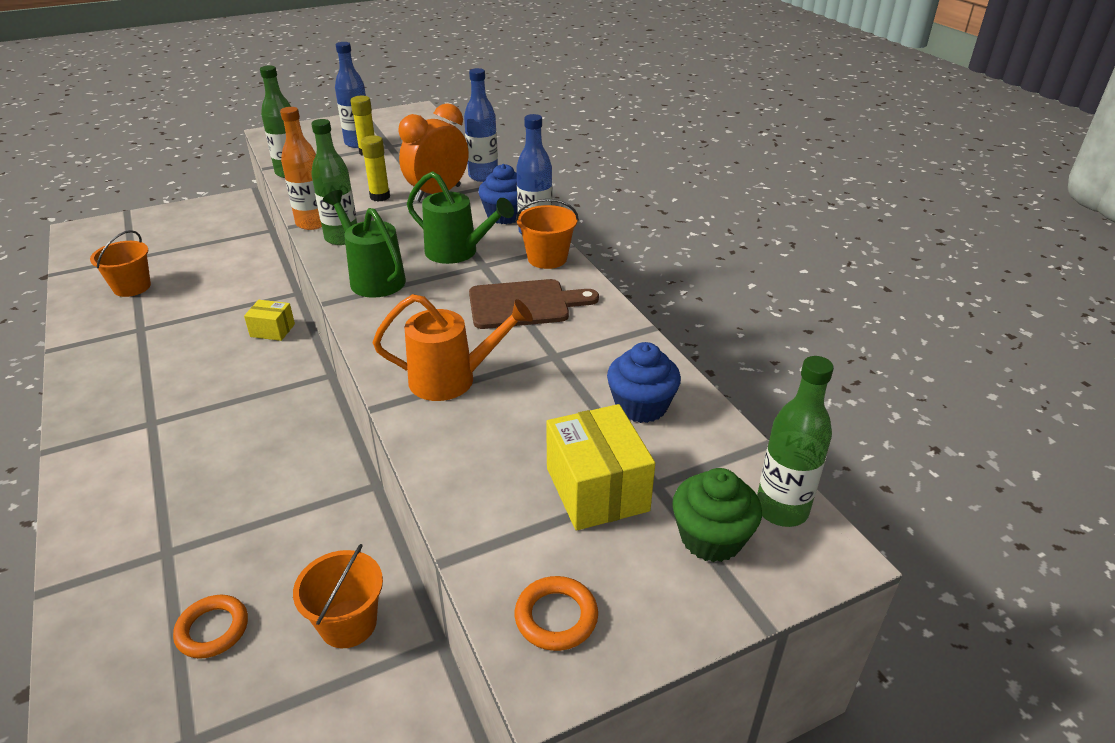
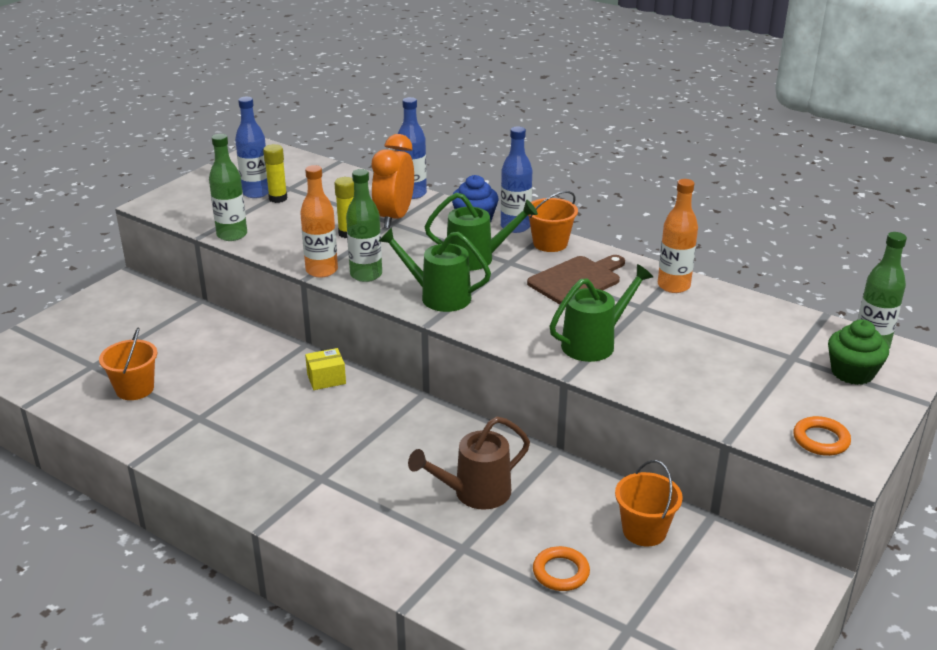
camera: 30 degrees left, 5 degrees down
(247, 497) = (474, 493): none -> brown watering can
(453, 379) = (595, 343): orange watering can -> green watering can
(597, 489) = (764, 372): yellow box -> none
(619, 344) = (673, 286): none -> orange bottle
(641, 406) = (732, 318): blue cupcake -> none

